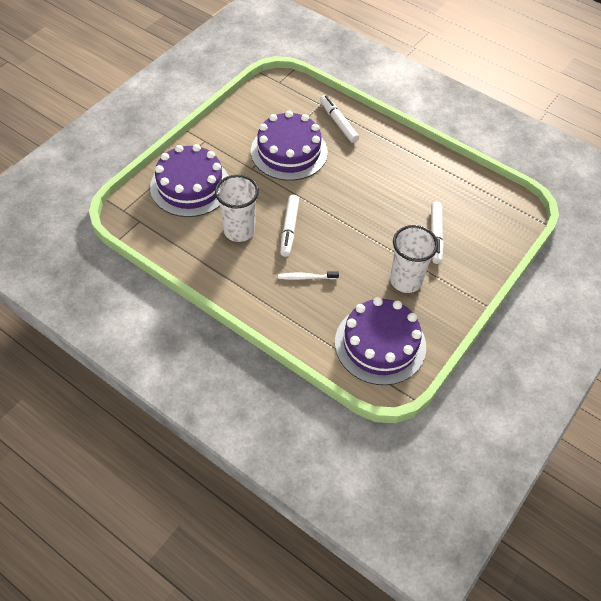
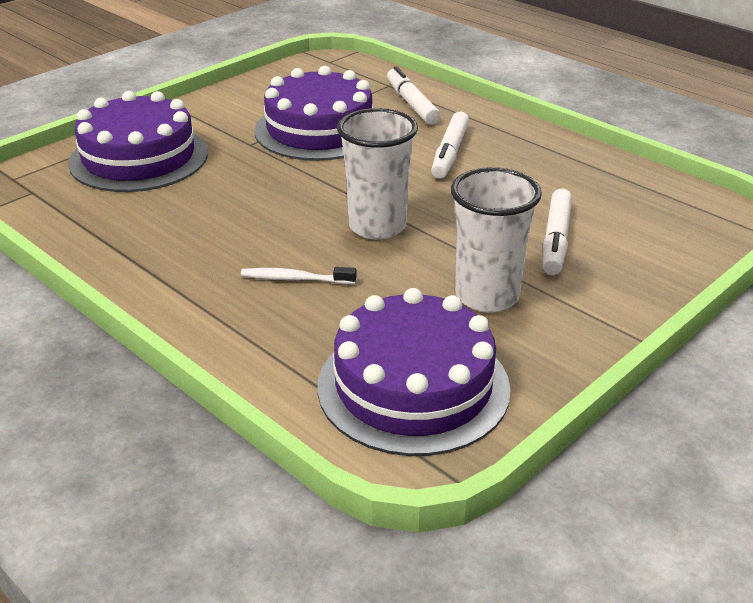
camera: 10 degrees right, 20 degrees down
(239, 231) = (197, 213): white cup -> white cup (377, 226)
(289, 229) = (287, 215): white marker -> white marker (450, 153)

